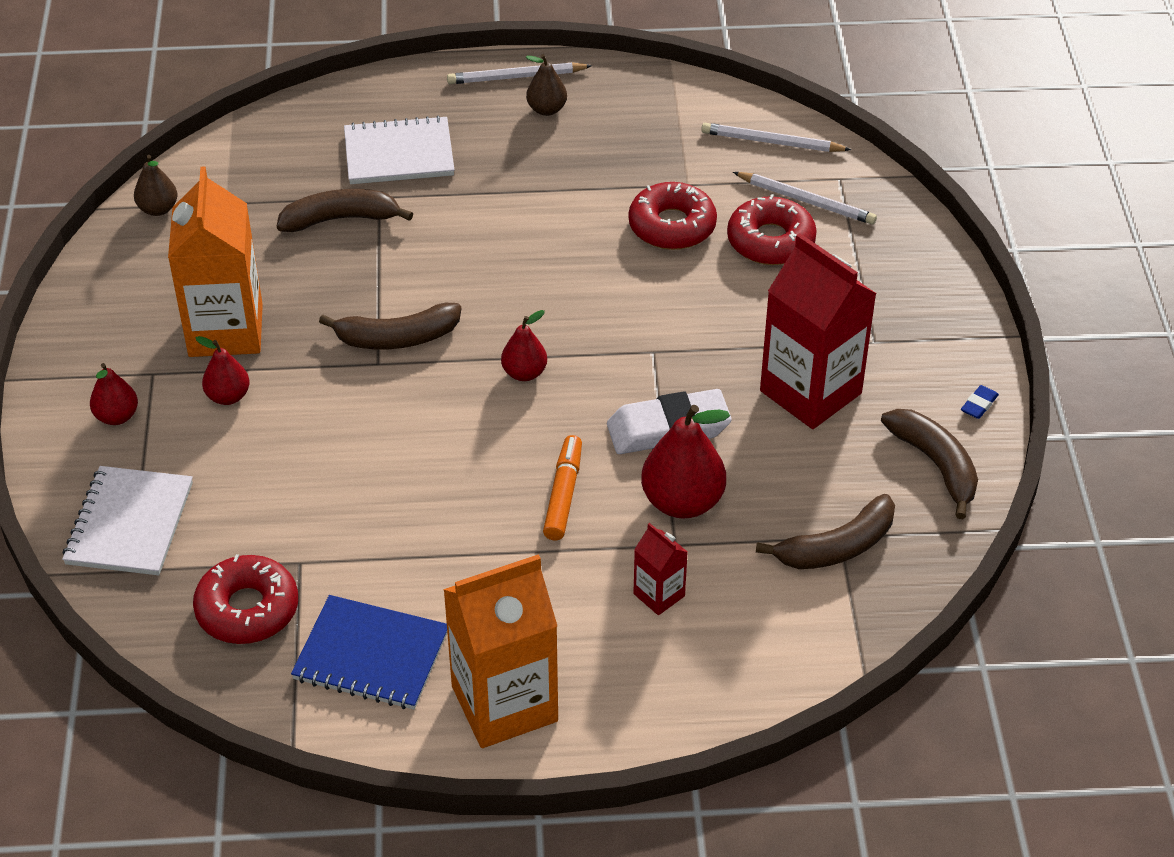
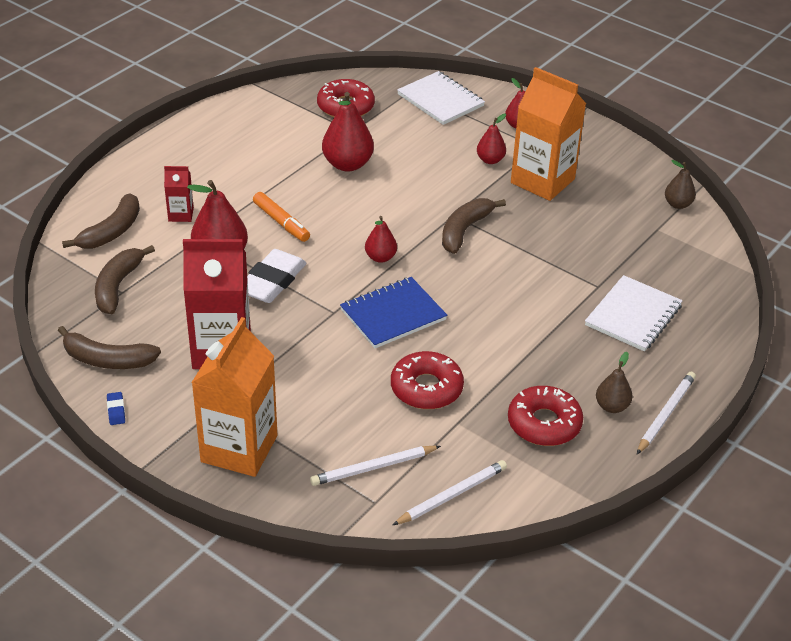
camera: 130 degrees right, 5 degrees down
(340, 219) = (593, 261): brown banana -> brown banana (111, 232)
(371, 656) = (272, 123): blue notebook -> blue notebook (393, 315)
(381, 516) = (347, 164): none -> red pear
(504, 704) = (195, 142): orange carton -> orange carton (239, 449)
(770, 241) = (358, 422): red donut -> red donut (544, 423)

